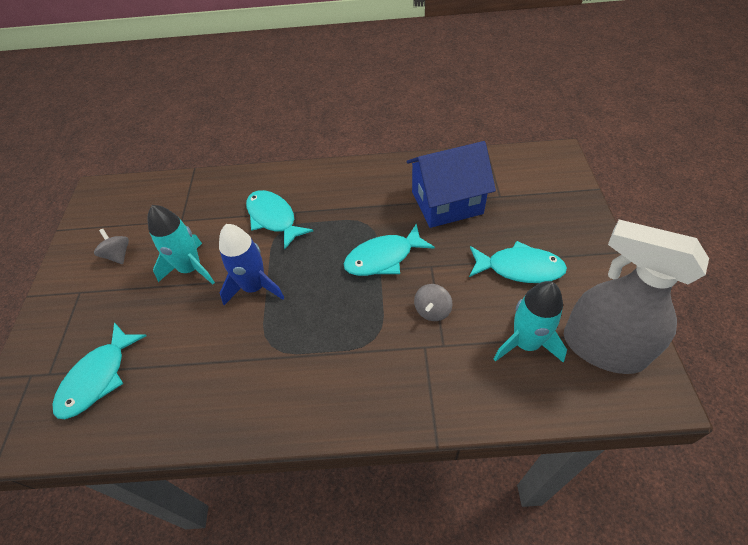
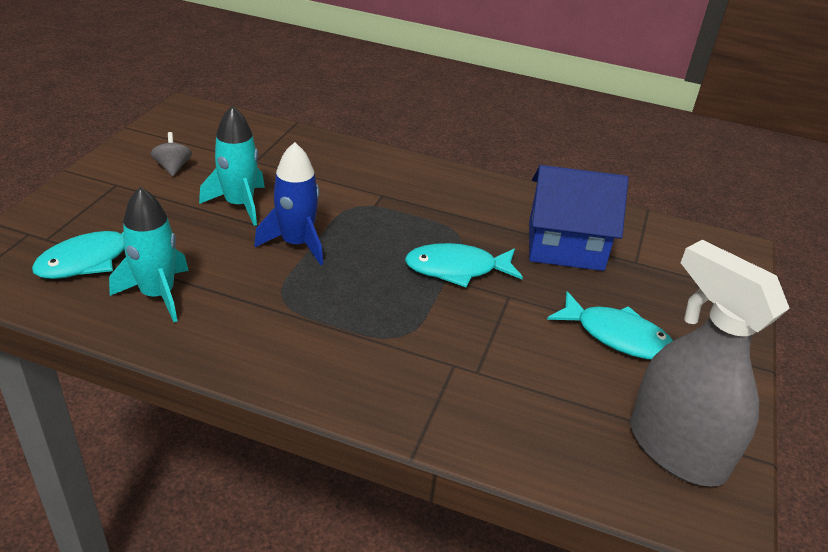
camera: 15 degrees right, 15 degrees down
(273, 218) = (354, 192): turquoise fish -> none
(432, 310) = (484, 336): grey spinning top -> none
(526, 343) = (579, 407): turquoise rocket -> turquoise rocket (158, 294)

